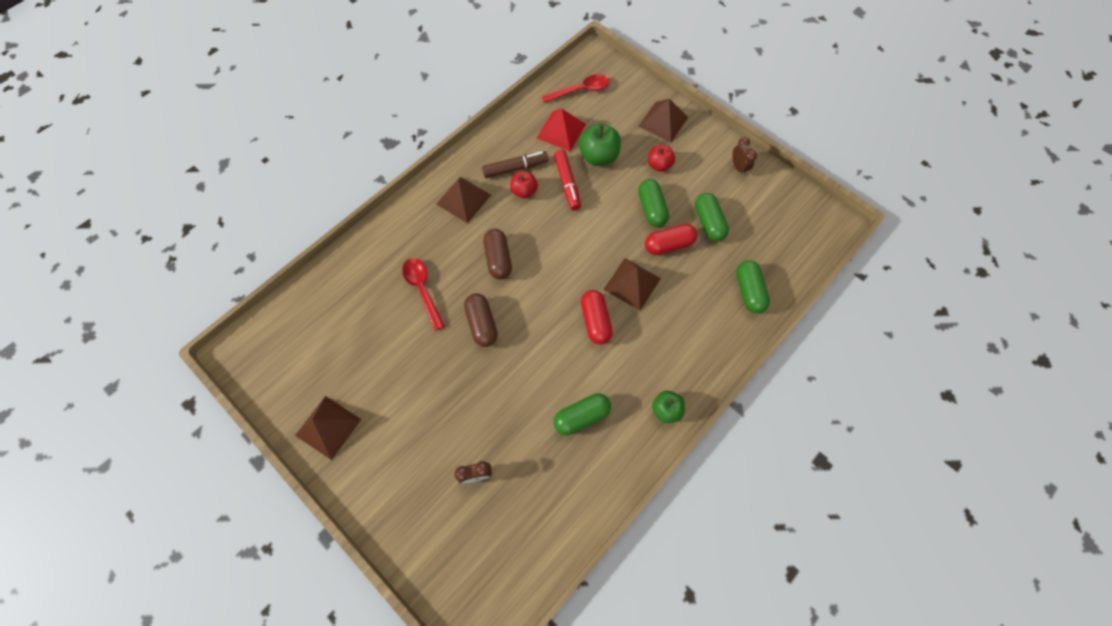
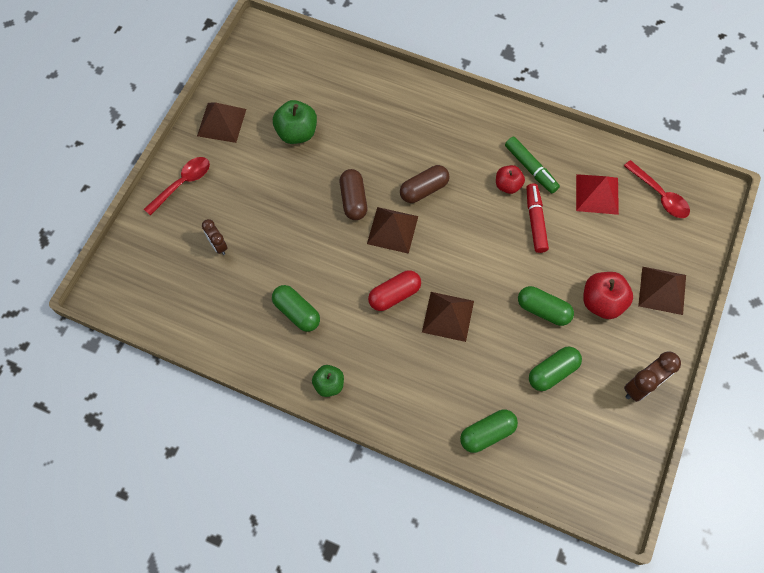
camera: 70 degrees right, 0 degrees up
(422, 289) = (367, 140): red spoon -> red spoon (183, 183)
(463, 199) = (474, 137): brown pyramid -> brown pyramid (392, 230)
(482, 324) = (353, 200): brown capsule -> brown capsule turned 60 degrees counterclockwise
(515, 168) = (530, 168): brown marker -> green marker
(567, 184) = (535, 221): red marker -> red marker turned 120 degrees clockwise
(598, 156) = (583, 240): green apple -> green apple (297, 133)
(651, 209) = (543, 310): green capsule -> green capsule turned 60 degrees clockwise
(659, 165) = (602, 302): red apple -> red apple, size x1.56
(668, 245) = (507, 339): red capsule -> none
(738, 167) = (641, 386): brown clock -> brown clock, size x1.59

